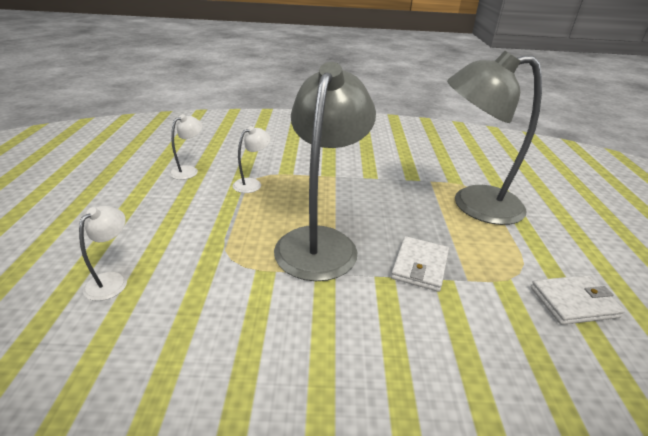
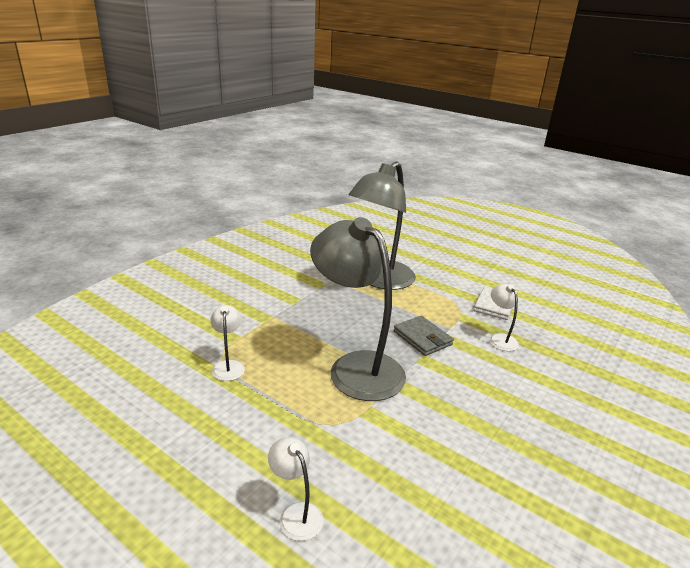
camera: 55 degrees left, 5 degrees down
(189, 170) = (147, 398): white lamp -> white lamp (500, 339)
(419, 266) = (422, 338): white wallet -> grey wallet

